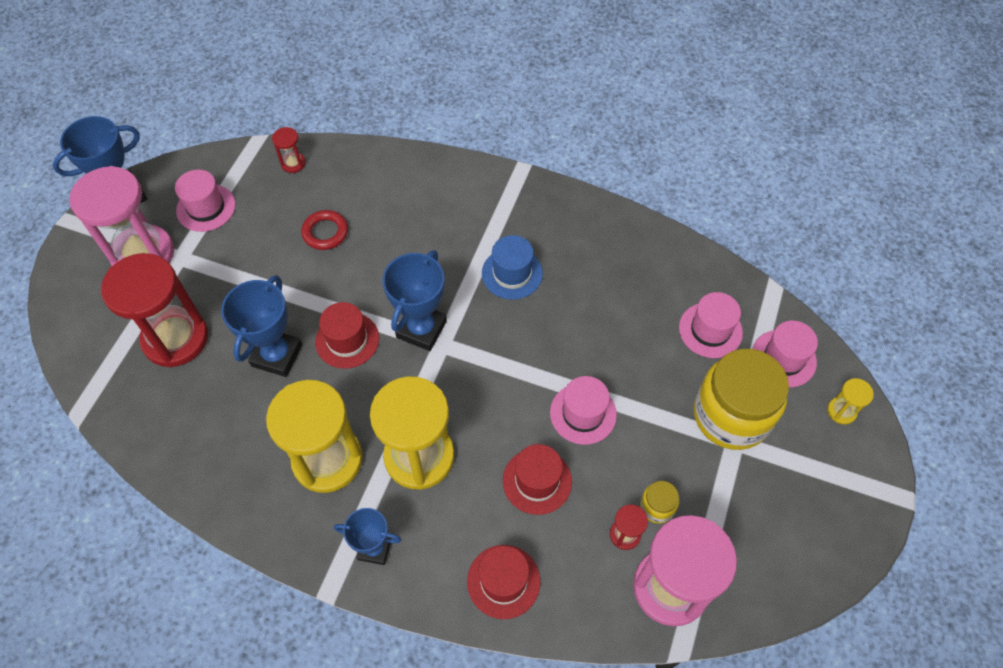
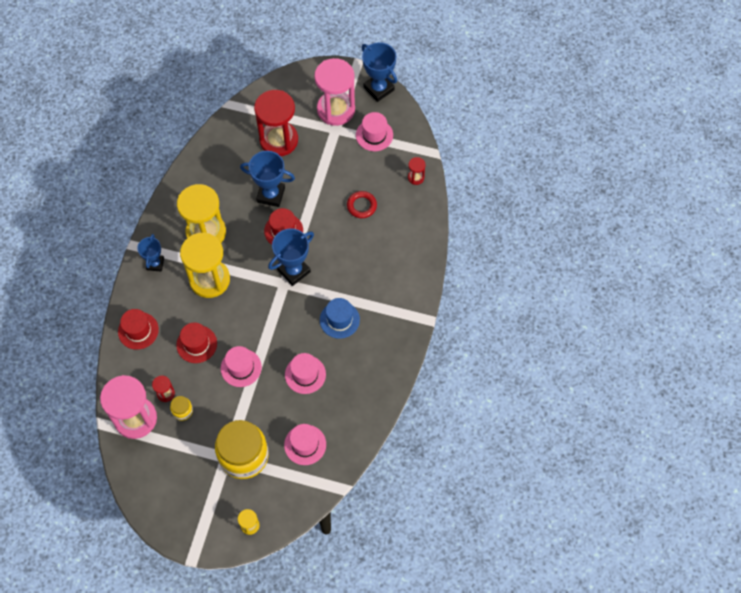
camera: 85 degrees right, 5 degrees up
(421, 329) = (294, 271): blue trophy -> blue trophy turned 60 degrees counterclockwise
(783, 358) = (286, 491): pink hat -> pink hat (305, 374)

